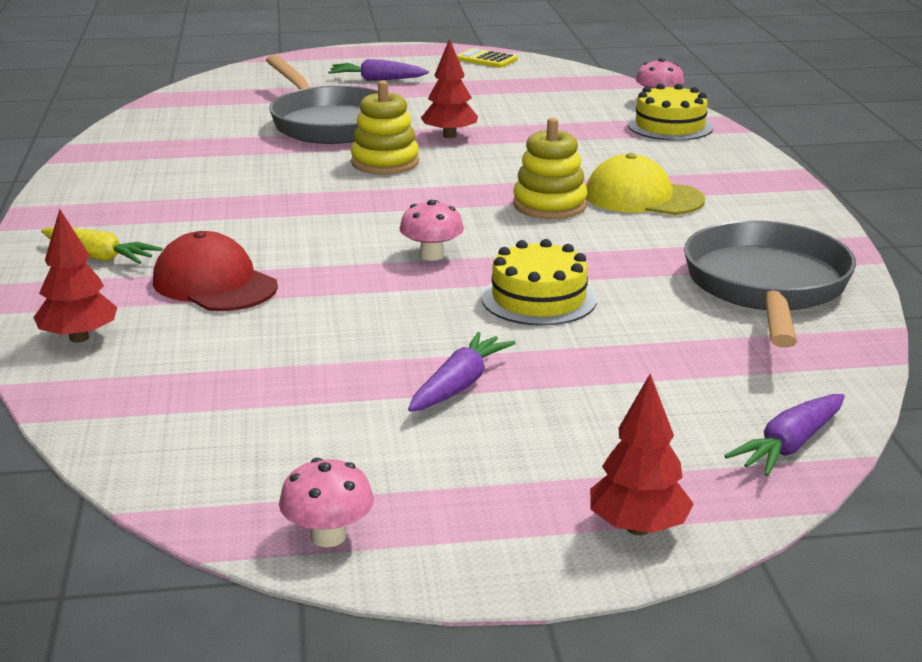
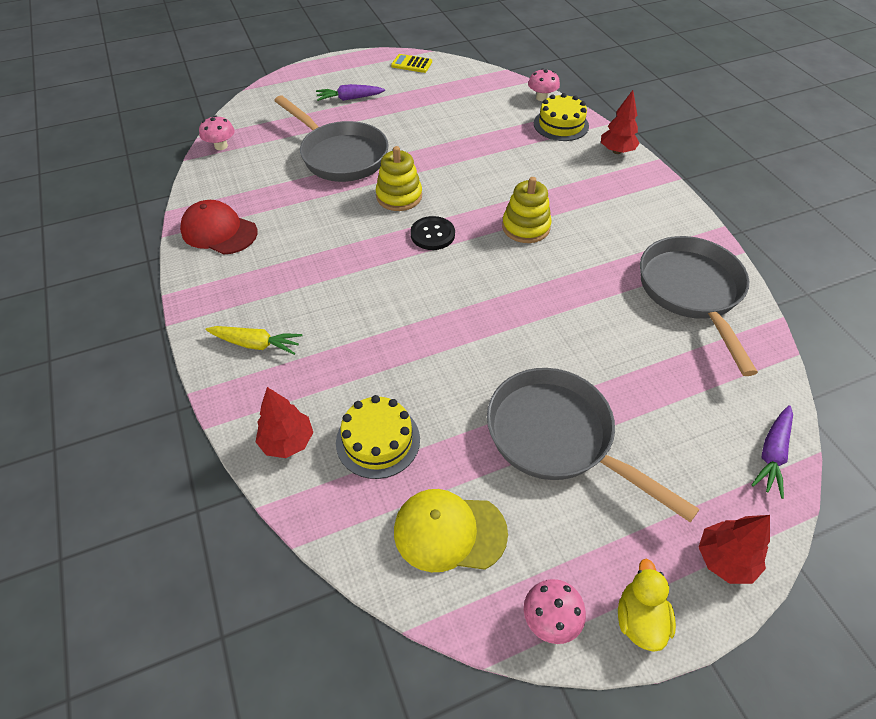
camera: 15 degrees left, 25 degrees up
(214, 284) = (350, 359): red cap -> red cap (219, 231)
(408, 197) = (432, 234): none -> black button
(432, 255) = (477, 297): pink mushroom -> pink mushroom (221, 146)
(449, 136) = (427, 158): red tree -> red tree (616, 151)
(459, 385) = (557, 437): purple carrot -> grey pan
(463, 558) = (639, 619): none -> yellow duck
(539, 299) = (564, 332): yellow cake -> yellow cake (378, 440)
(643, 197) = (579, 208): yellow cap -> yellow cap (449, 532)

